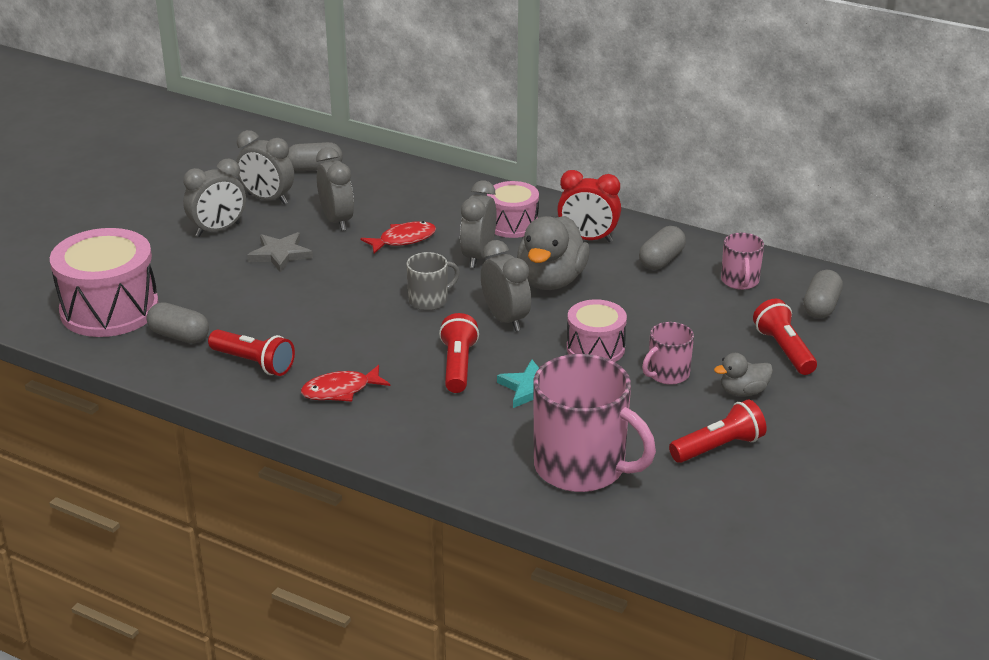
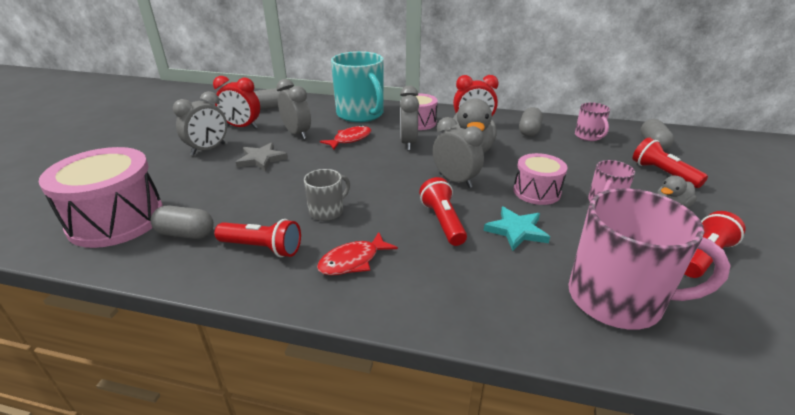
camera: 15 degrees left, 0 degrees up
(267, 199) = (242, 127): grey clock -> red clock
(429, 300) = (390, 175): grey mug -> grey mug (327, 211)
(437, 198) = (361, 114): none -> turquoise mug

